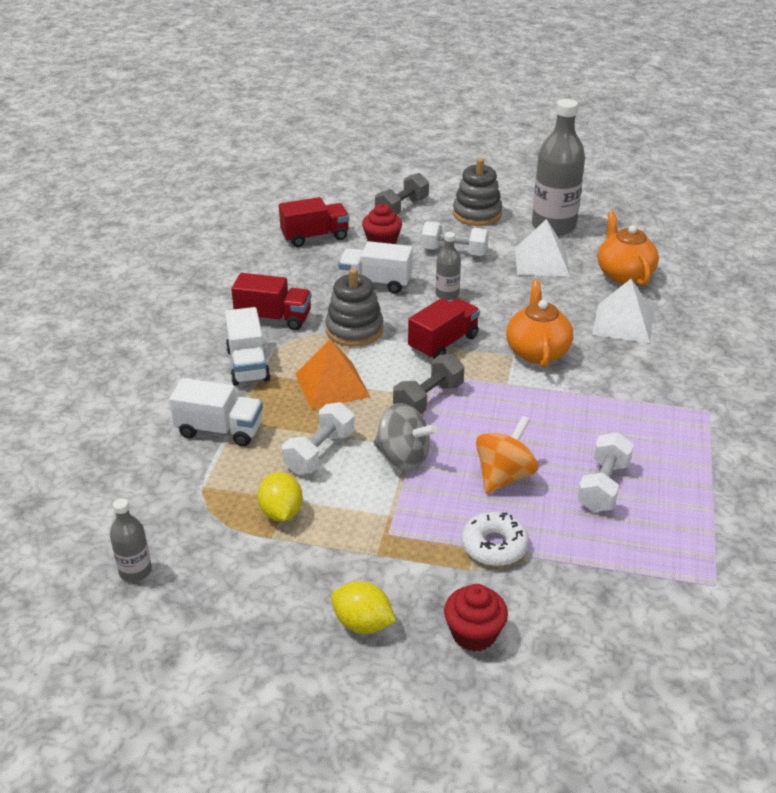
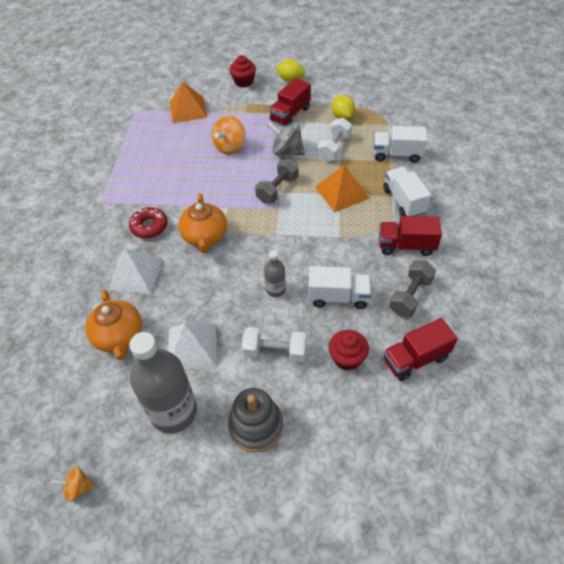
camera: 175 degrees right, 15 degrees up
(135, 571) = (397, 86): grey bottle -> none
(354, 330) = (341, 241): grey stacking toy -> none
(402, 208) = (340, 427): grey dumbbell -> grey dumbbell (410, 296)
(443, 343) = (273, 236): red truck -> red truck (290, 114)
(494, 546) = (235, 114): white donut -> none
(596, 570) = (188, 109): none -> orange pyramid
(603, 486) = (177, 147): white dumbbell -> none
(620, 371) = (149, 226): none -> red donut
(627, 198) = (78, 488): none -> orange spinning top

